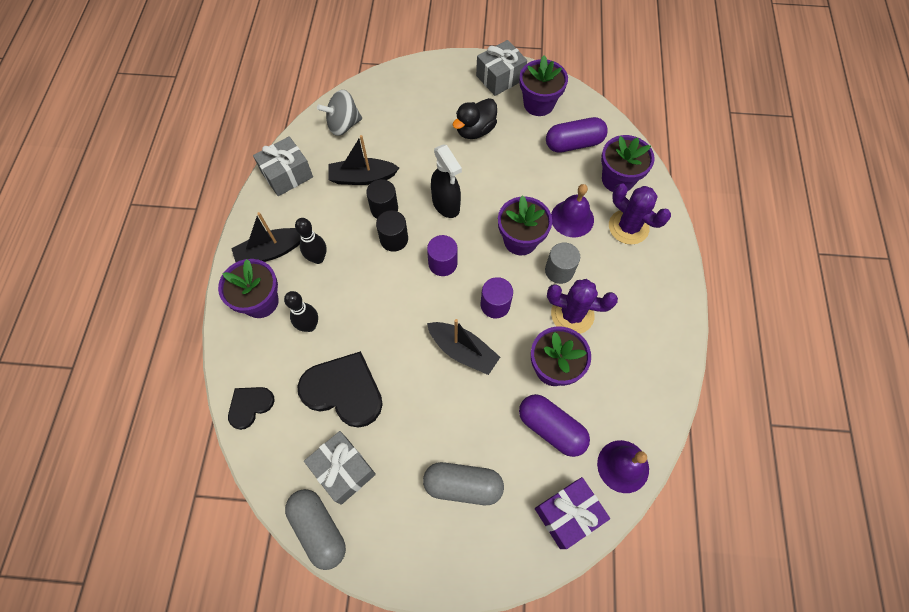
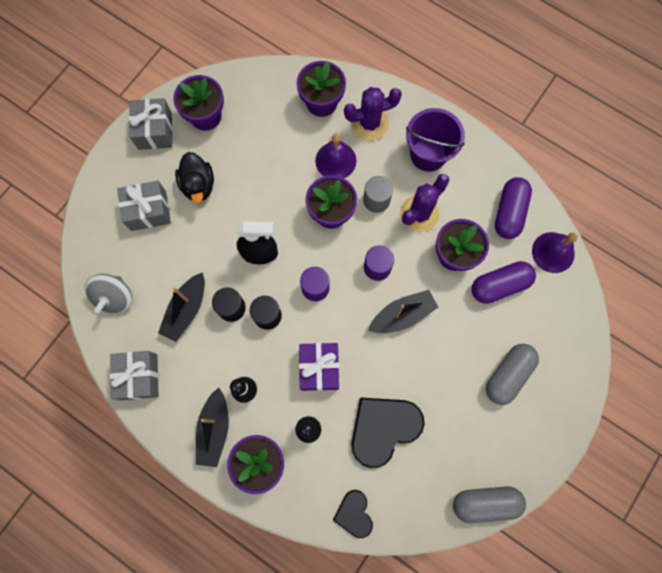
camera: 60 degrees left, 10 degrees up
(343, 470) = (449, 461): grey gift -> grey gift (148, 211)
(567, 514) = (566, 312): purple gift -> purple gift (319, 368)
(573, 143) = (265, 113): purple capsule -> purple capsule (509, 212)
(636, 292) = (428, 154): none -> purple bucket

